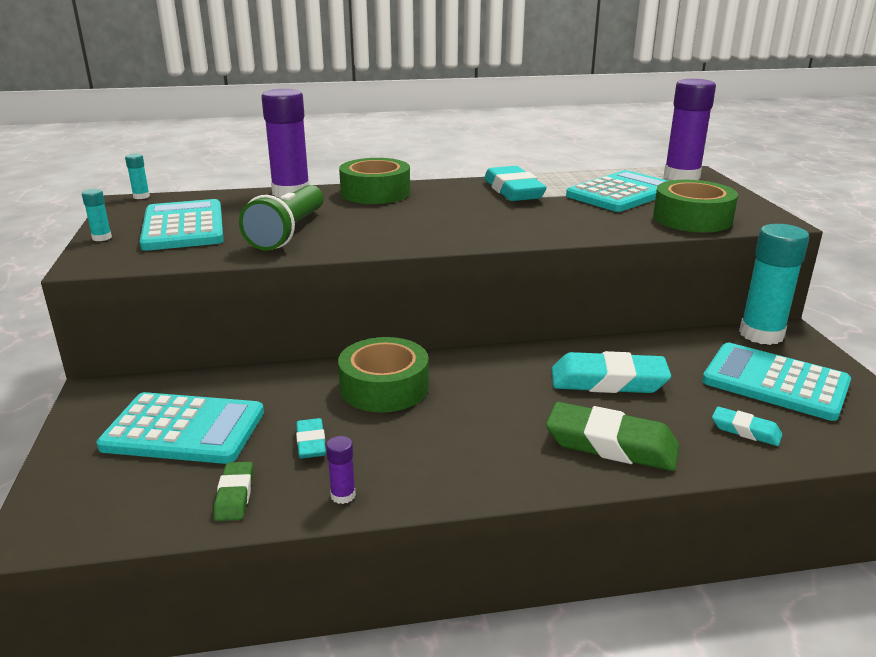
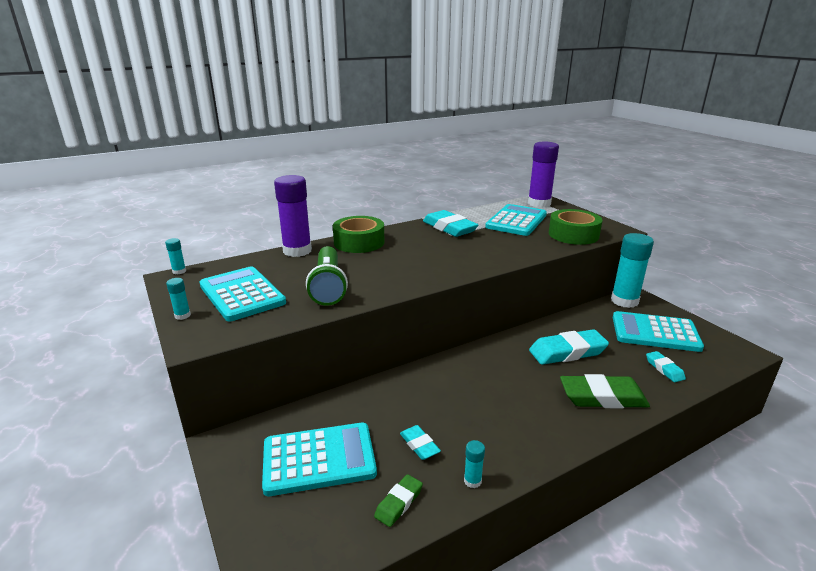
camera: 20 degrees left, 0 degrees up
(235, 495) = (399, 503): green eraser -> green eraser turned 60 degrees clockwise
(343, 495) = (472, 481): purple glue stick -> turquoise glue stick
(384, 387) = (435, 388): green tape -> none
(745, 430) = (664, 369): turquoise eraser -> turquoise eraser turned 60 degrees clockwise

